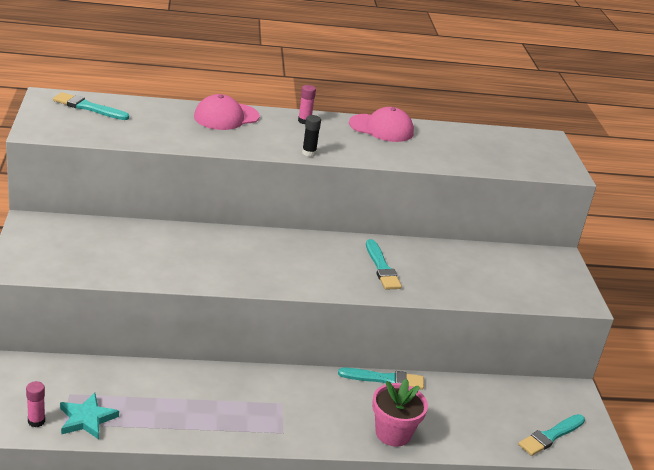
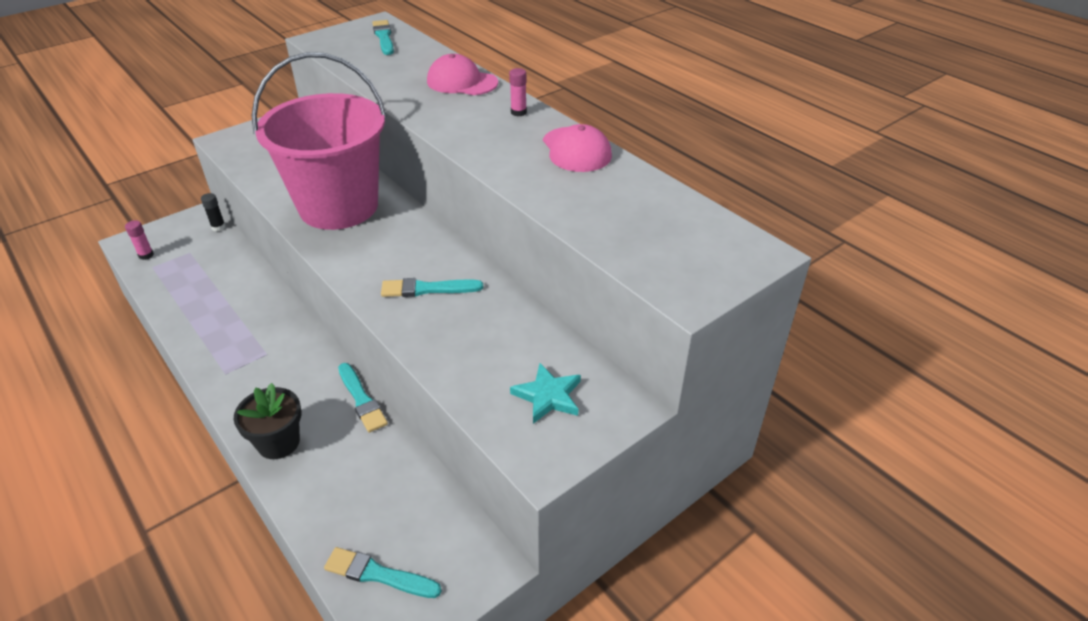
camera: 60 degrees right, 10 degrees up
(87, 419) = (165, 273): turquoise star -> turquoise star (548, 396)
(225, 258) = (339, 206): none -> pink bucket
(309, 153) = (453, 137): black glue stick -> black glue stick (218, 227)
(381, 267) = (427, 289): turquoise brush -> turquoise brush turned 45 degrees clockwise
(393, 433) = (278, 442): pink flower pot -> black flower pot

